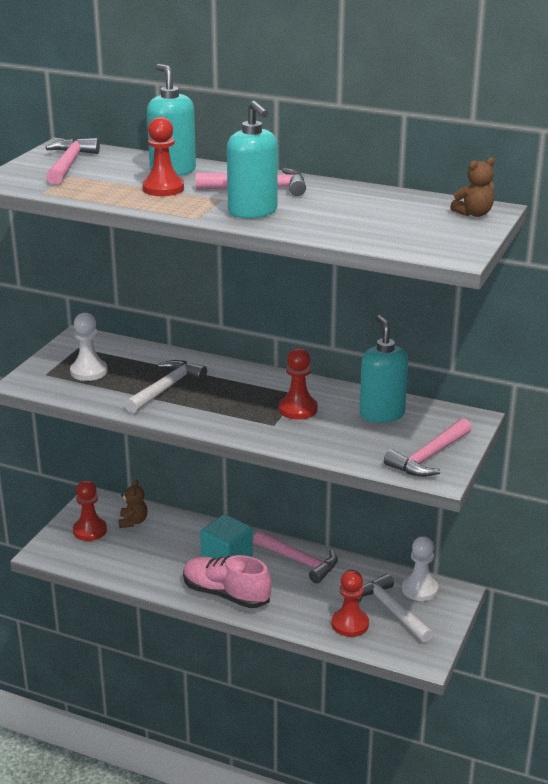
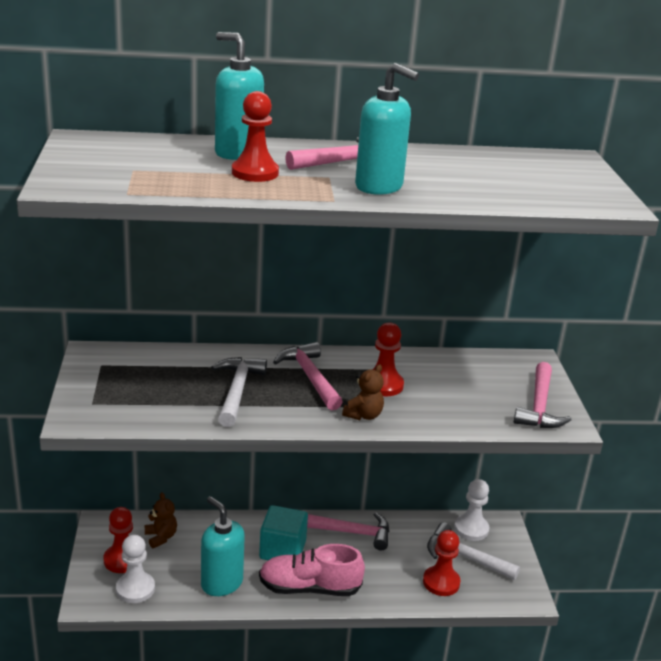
camera: 30 degrees left, 0 degrees up
(69, 164) = (114, 157): pink hammer -> pink hammer (310, 377)
(89, 371) = (138, 390): white pawn -> white pawn (135, 589)
(382, 414) = (459, 373): turquoise soap dispenser -> turquoise soap dispenser (221, 583)
(474, 214) = (569, 163): brown teddy bear -> brown teddy bear (363, 415)

